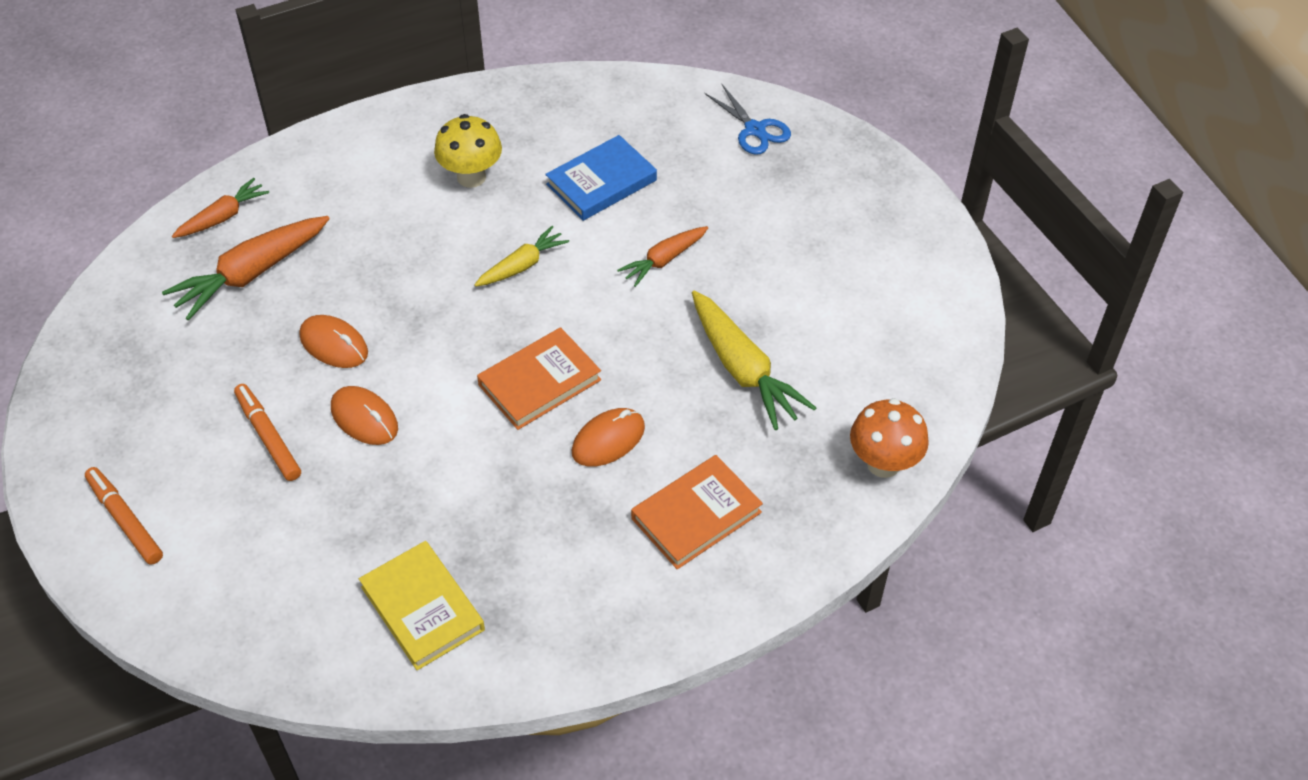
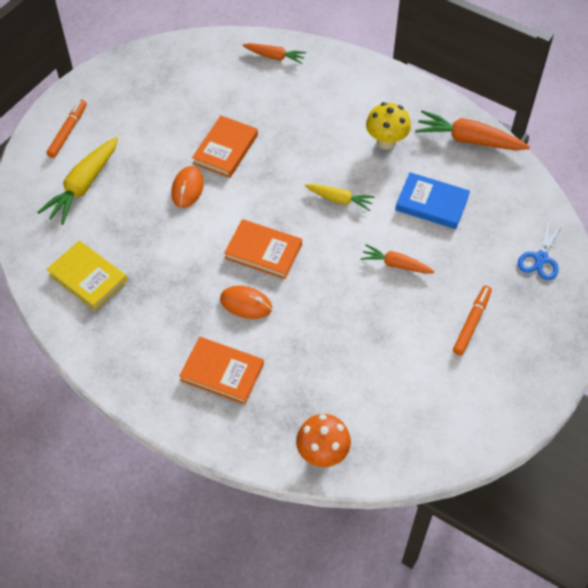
camera: 60 degrees right, 5 degrees up
(251, 274) = (246, 90): orange carrot -> orange carrot (468, 140)
(268, 437) = (150, 156): orange marker -> orange marker (471, 322)
(334, 344) = (225, 149): orange mouse -> orange book
(422, 608) = (88, 278): yellow book -> yellow book turned 75 degrees counterclockwise
(743, 369) = (342, 345): yellow carrot -> yellow carrot (83, 186)

